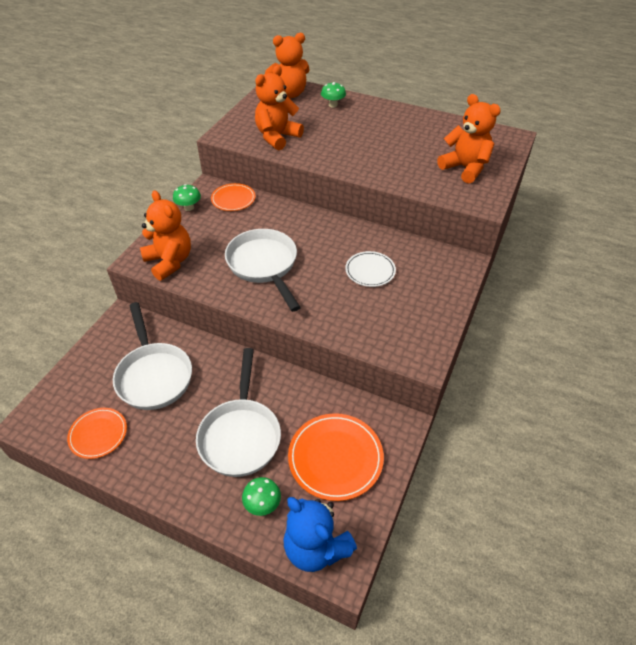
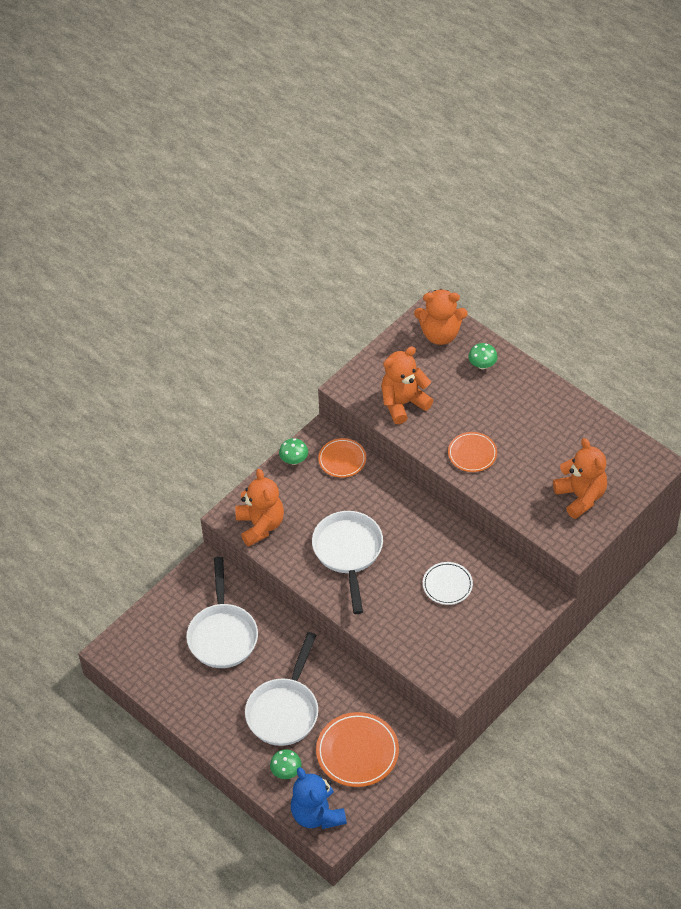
camera: 20 degrees right, 5 degrees up
(98, 434) = (166, 677): orange plate -> orange plate (472, 453)

